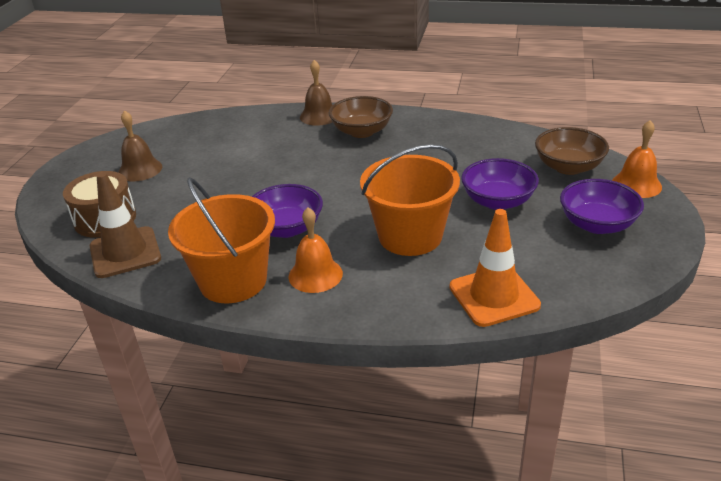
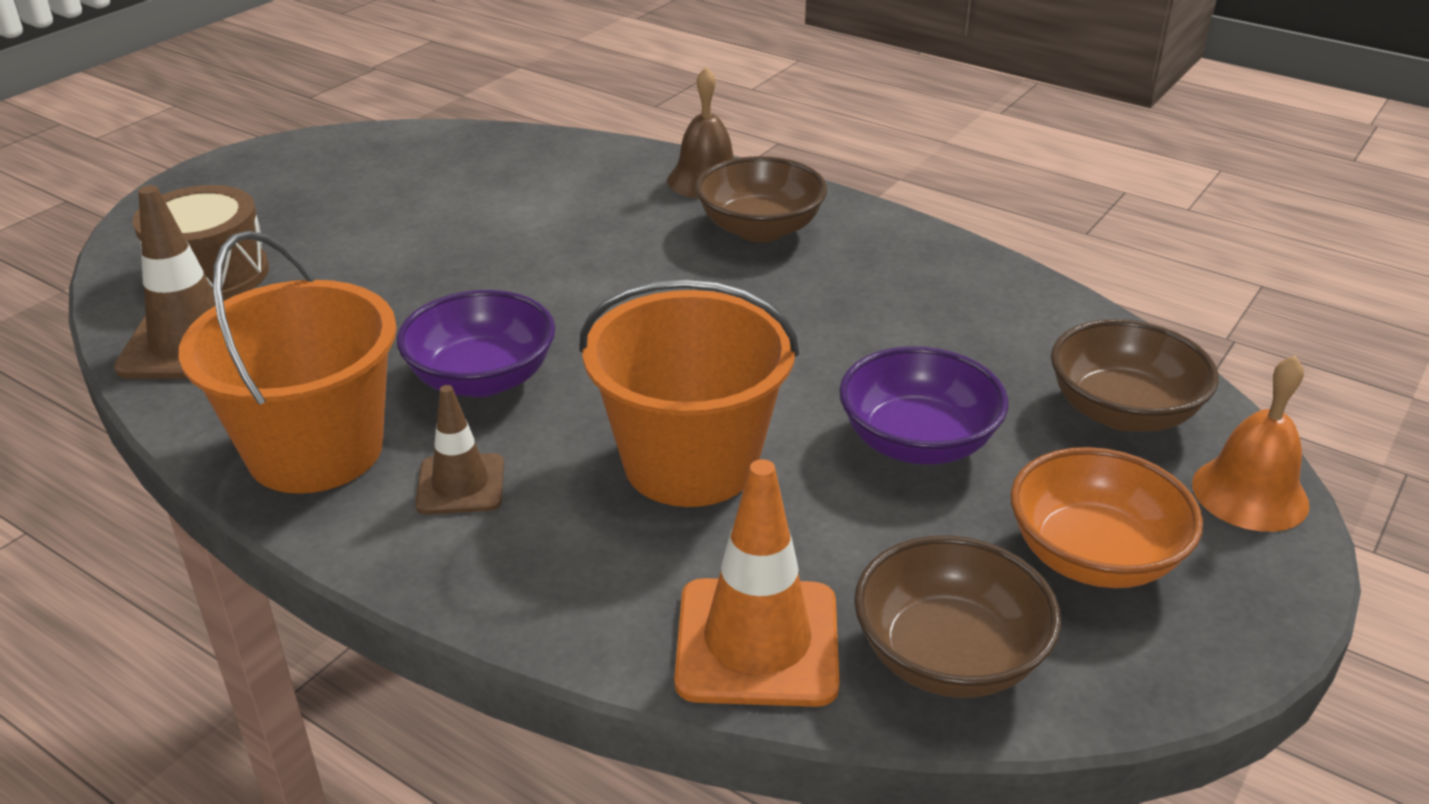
camera: 20 degrees right, 0 degrees up
(140, 169) = (333, 202): brown bell -> none
(315, 275) = (460, 484): orange bell -> brown traffic cone
(571, 277) = (948, 656): none -> brown bowl
(597, 224) = (1093, 556): purple bowl -> orange bowl

